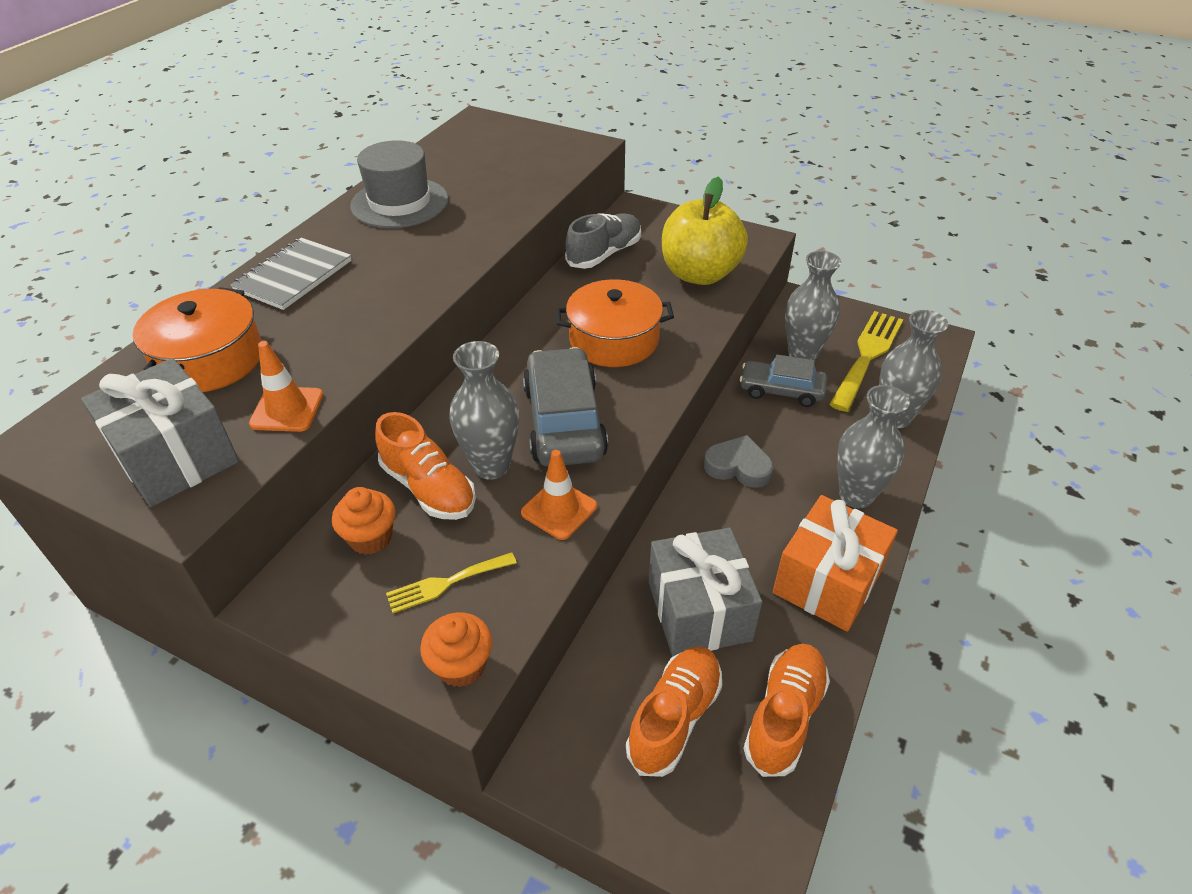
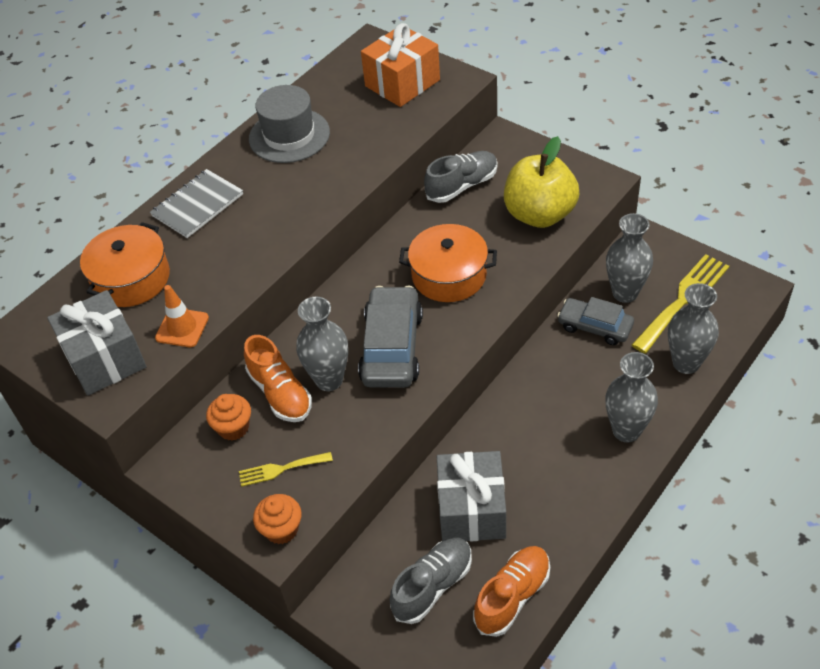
camera: 15 degrees right, 5 degrees up
(559, 509) = (372, 422): orange traffic cone -> none
(674, 718) = (432, 586): orange shoe -> grey shoe
(738, 466) = (537, 394): grey heart -> none
(827, 581) = (578, 500): orange gift -> orange gift (402, 83)

